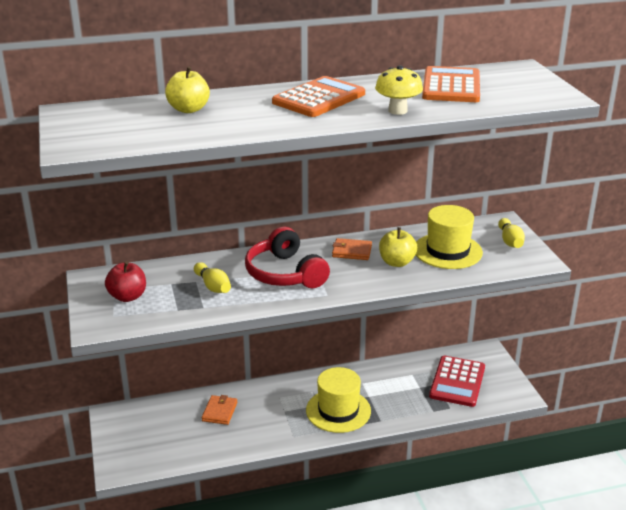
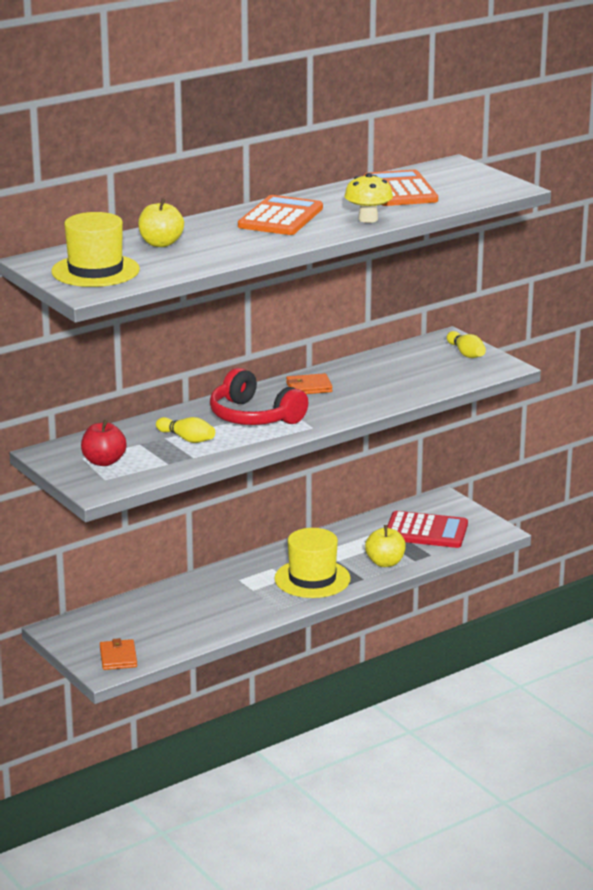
camera: 20 degrees left, 5 degrees down
(220, 412) = (180, 604): orange wallet -> orange wallet (118, 657)
(396, 262) = (363, 389): yellow apple -> yellow apple (385, 563)
(447, 251) = (408, 372): yellow hat -> yellow hat (95, 271)
(457, 382) = (426, 531): red calculator -> red calculator turned 75 degrees counterclockwise

